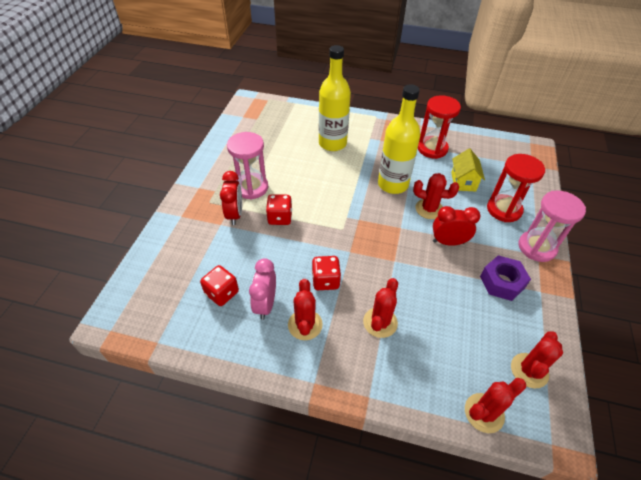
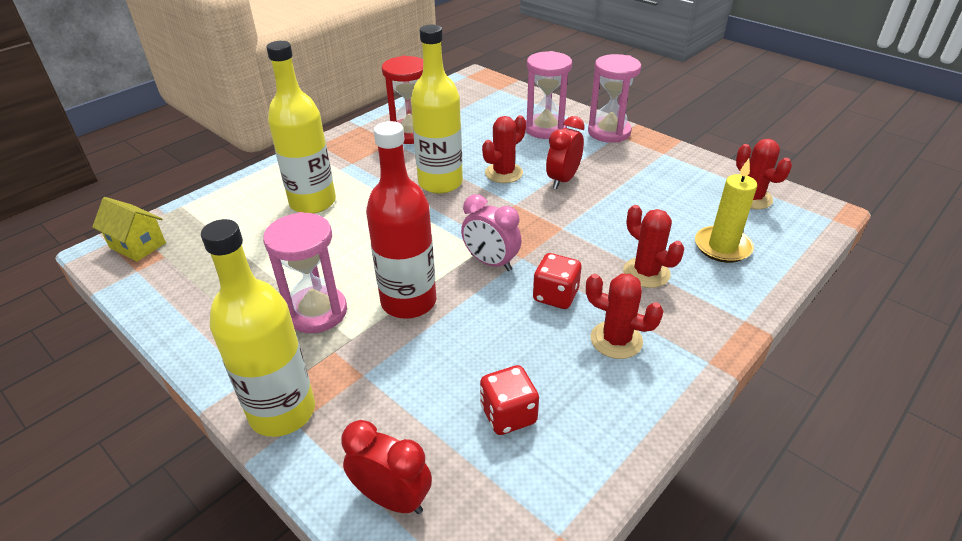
camera: 60 degrees left, 10 degrees down
(185, 208) = (282, 412): none -> yellow bottle
(235, 214) = (357, 350): red clock -> red clock (392, 499)
(265, 304) = (559, 369): pink clock -> pink clock (491, 262)
(280, 218) = (408, 302): red dice -> red bottle
(444, 363) = (722, 247): none -> yellow candle
(463, 182) = (483, 135): yellow house -> yellow house (138, 245)
(484, 413) = (789, 244): red cactus -> none
(502, 282) = (639, 169): purple nut -> none
(504, 210) = (545, 129): red hourglass -> pink hourglass

